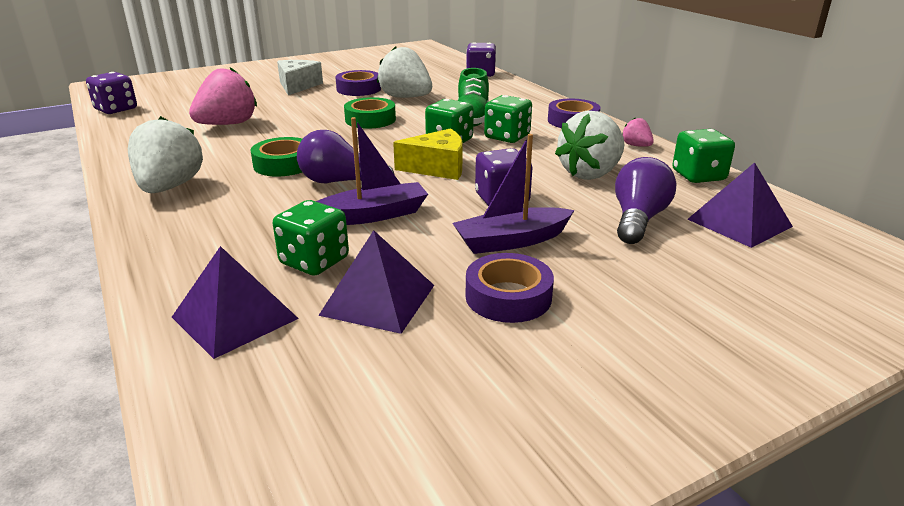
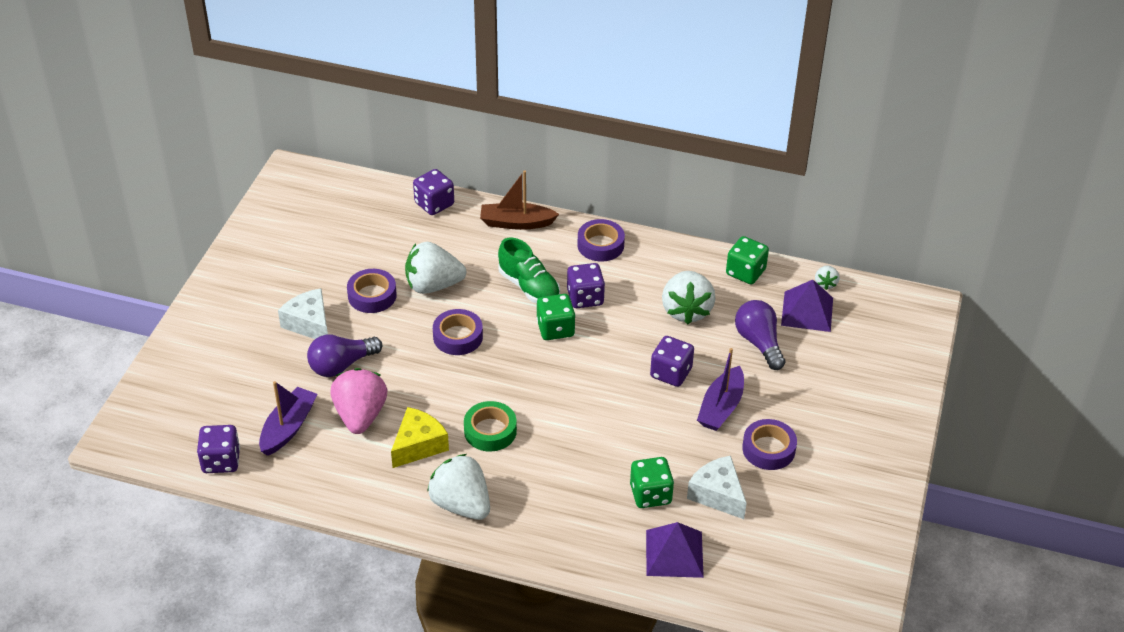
camera: 45 degrees left, 15 degrees up
(340, 182) = (557, 423): purple light bulb -> purple light bulb (341, 365)
(370, 119) = (458, 337): green tape -> purple tape
(373, 215) = (623, 438): purple boat -> purple boat (288, 428)
(378, 299) = (717, 494): purple pyramid -> white cheese
(437, 168) = (592, 366): yellow cheese -> yellow cheese (418, 445)
(507, 137) = (585, 298): green dice -> purple dice
(523, 94) = (516, 223): none -> brown boat
(636, 146) = (676, 256): pink strawberry -> none
(795, 214) = (825, 284): none -> white strawberry

